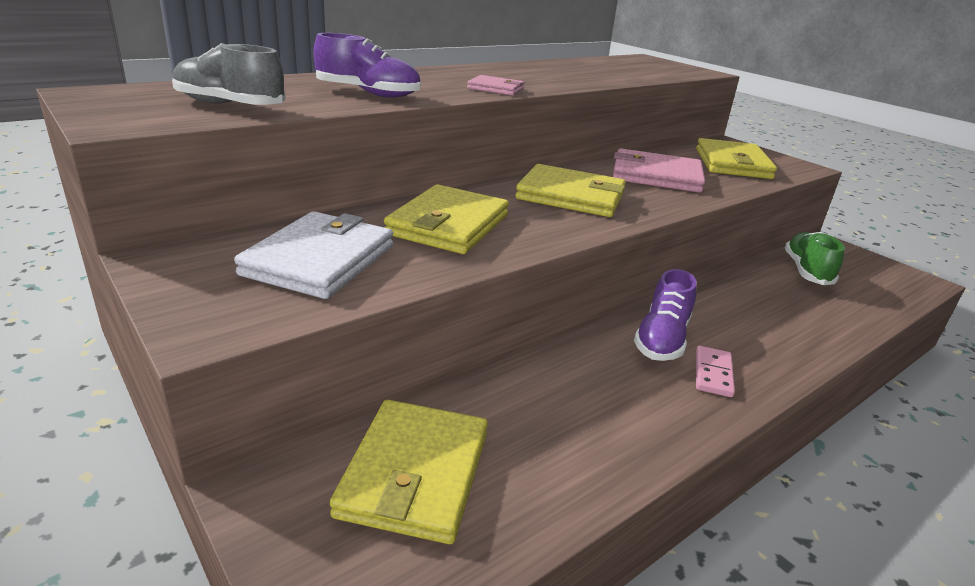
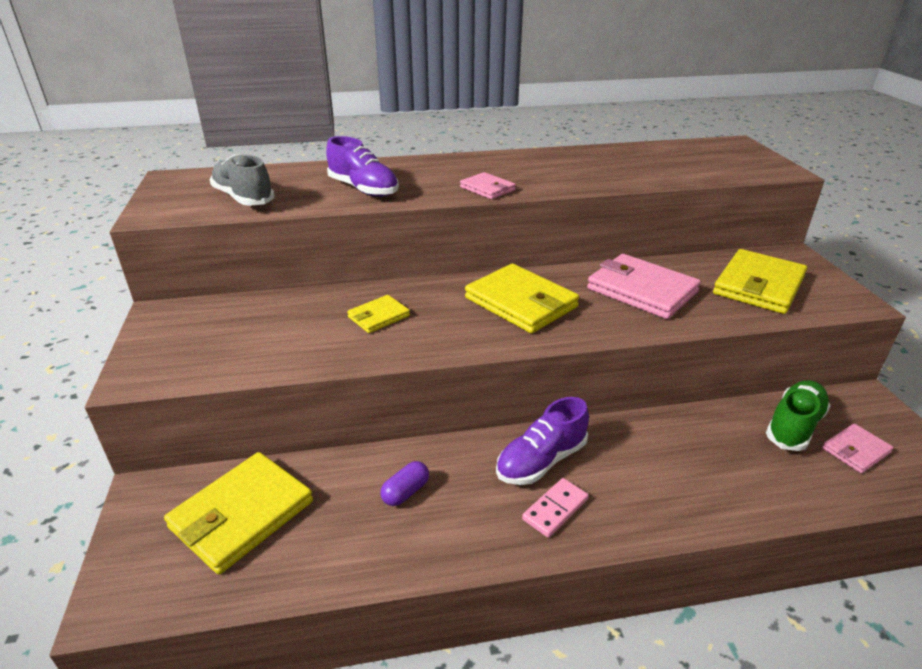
camera: 30 degrees right, 5 degrees up
(320, 260) = (253, 333): white wallet -> none
(448, 225) = (378, 316): yellow wallet -> yellow wallet, size x0.53
(571, 398) = (405, 492): none -> purple capsule
(858, 278) = (855, 450): none -> pink wallet

